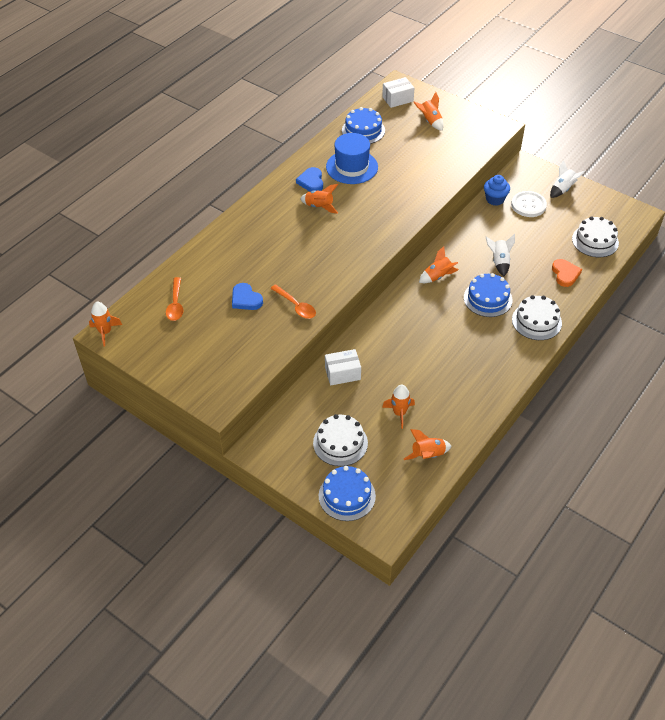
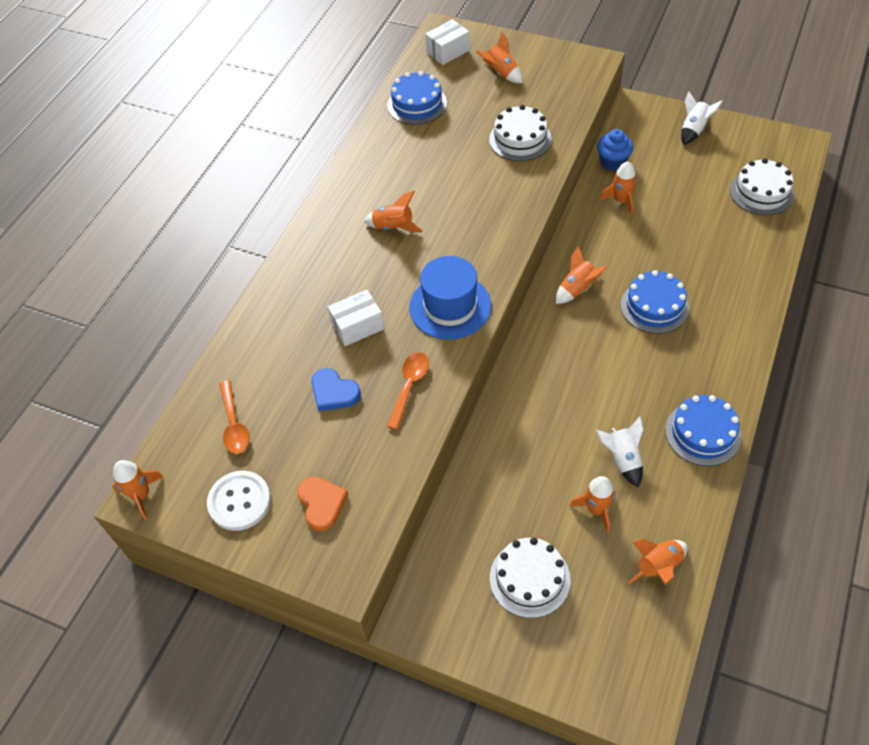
camera: 10 degrees left, 5 degrees up
(296, 306) = (409, 386): orange spoon -> orange spoon turned 105 degrees counterclockwise
(311, 182) = (370, 192): blue heart -> none
(342, 373) = (497, 466): white box -> white box (357, 326)
(347, 496) = (567, 663): blue cake -> blue cake (702, 433)
(352, 167) = (419, 159): blue hat -> blue hat (450, 306)
(491, 226) = (621, 201): none -> orange rocket
(499, 262) = (650, 249): white rocket -> white rocket (622, 459)
(528, 205) = (658, 161): white button -> white button (239, 501)
(536, 321) = (730, 324): white cake -> white cake (520, 139)
(565, 274) = (741, 248): orange heart -> orange heart (322, 504)

